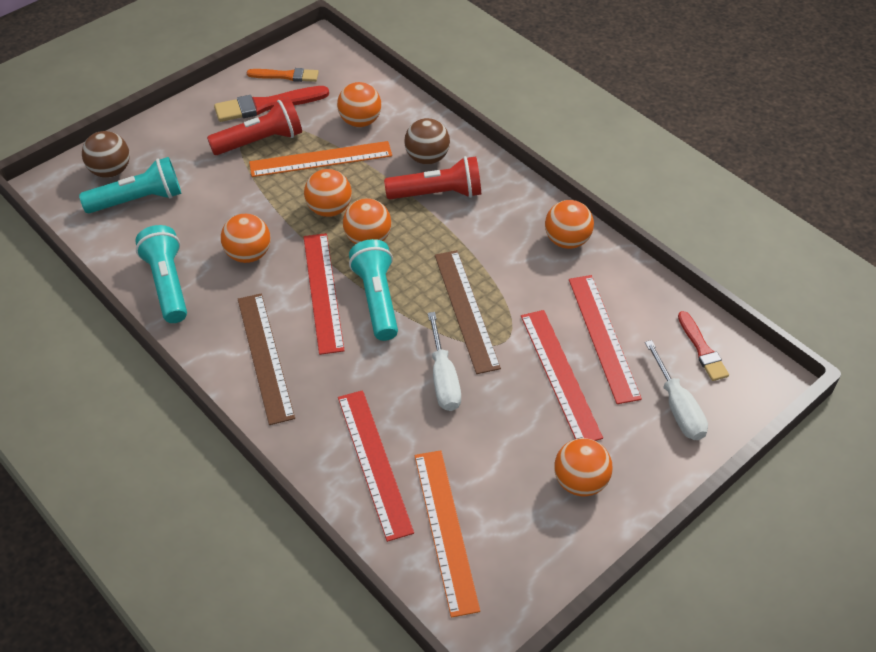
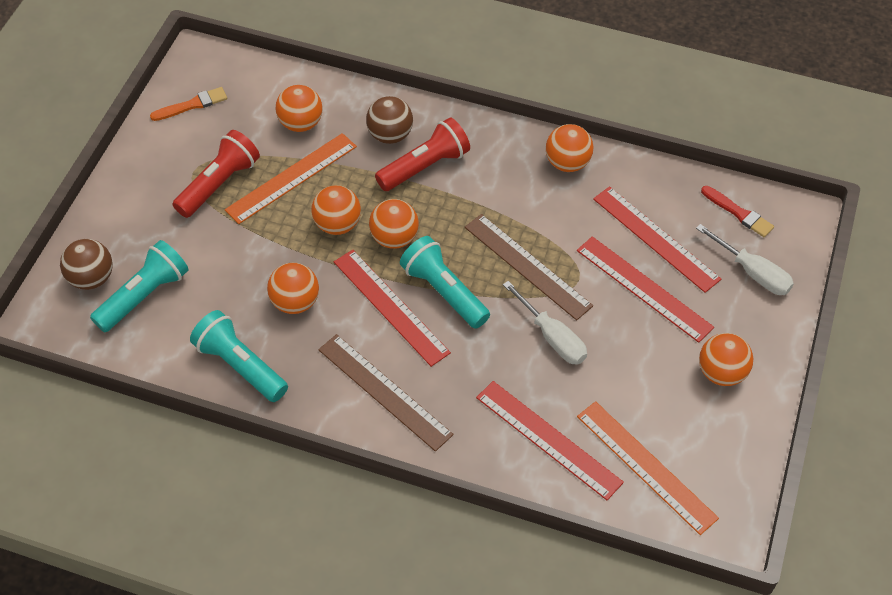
camera: 30 degrees left, 5 degrees up
(267, 105) = (197, 144): red brush -> none

